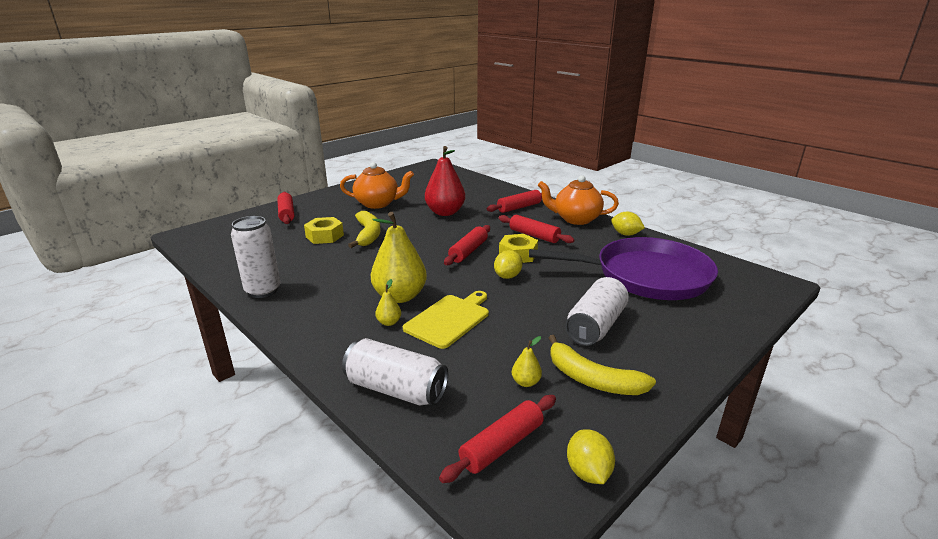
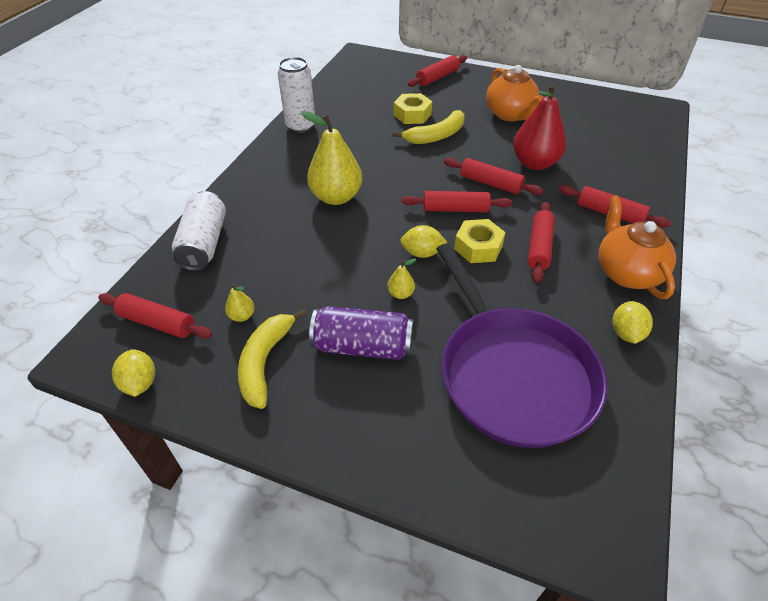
camera: 65 degrees right, 20 degrees up
(389, 322) = (291, 206): yellow pear -> yellow pear (400, 294)
(449, 319) = (316, 239): yellow cutting board -> none
(451, 232) = (490, 183): none -> red rolling pin
(588, 472) = (140, 383): yellow lemon -> yellow lemon turned 75 degrees counterclockwise
(596, 325) = (362, 346): white can -> purple can

